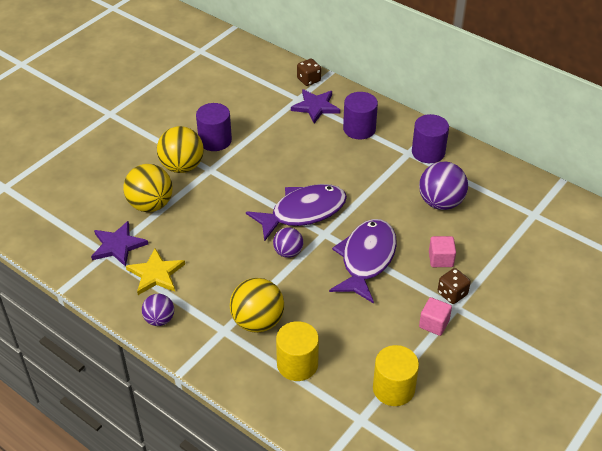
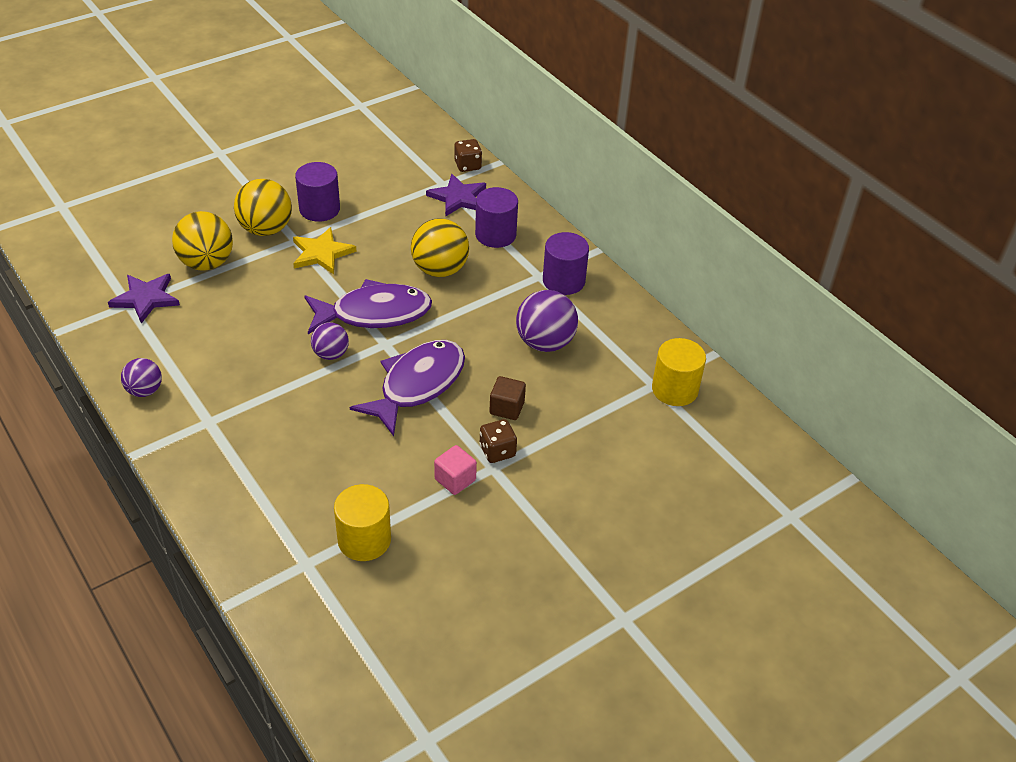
camera: 15 degrees right, 0 degrees up
(156, 274) = (169, 340): yellow star -> yellow star (321, 253)
(257, 321) = (252, 422): yellow ball -> yellow ball (440, 270)
(297, 364) = (269, 481): yellow cylinder -> yellow cylinder (674, 389)
(441, 259) = (507, 408): pink cube -> brown cube

